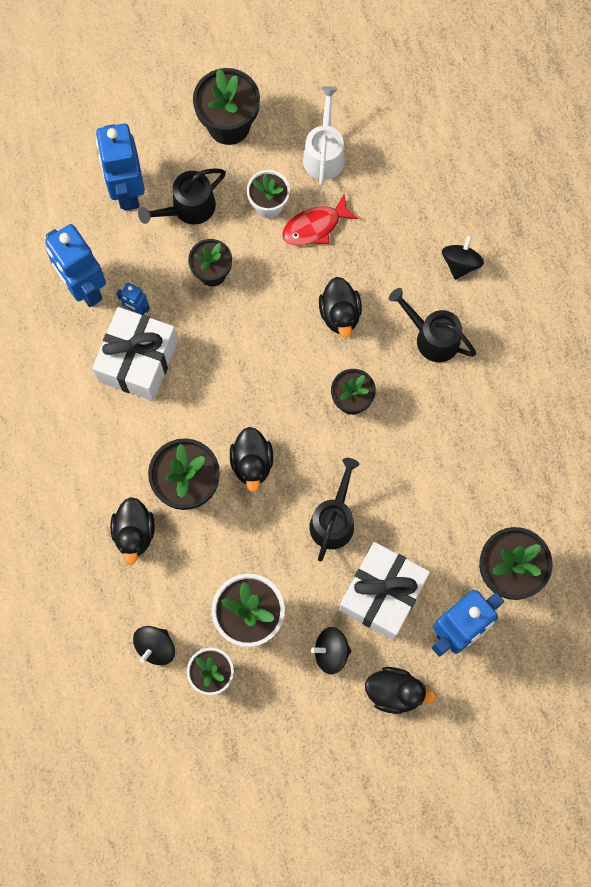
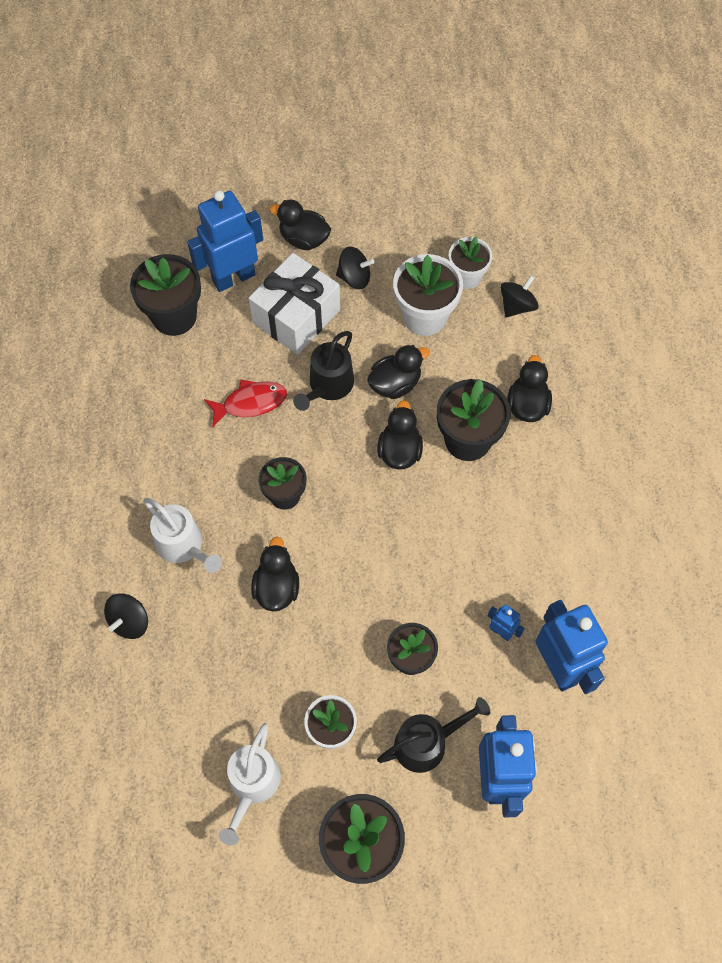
camera: 170 degrees left, 10 degrees down
(138, 361) = (505, 573): white gift -> none
(268, 534) = (395, 384): none -> black duck
(315, 226) = (283, 694): red fish -> red fish (250, 403)
(432, 337) = (183, 546): black watering can -> white watering can

